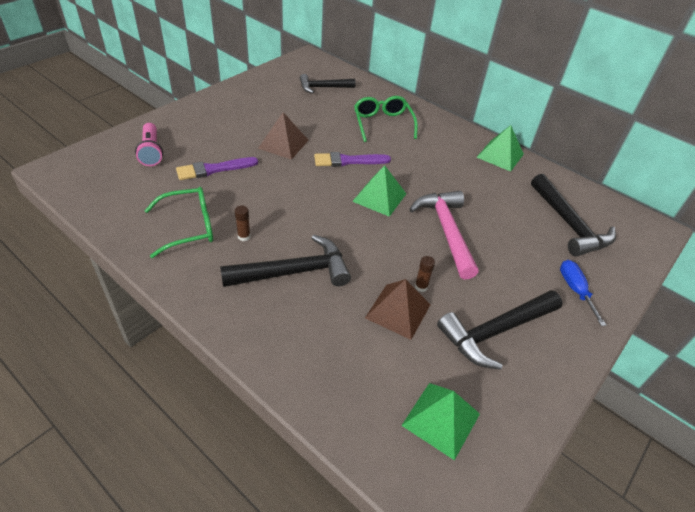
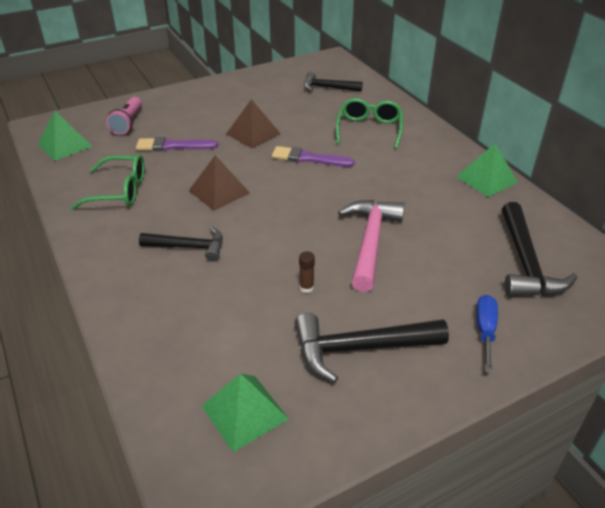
camera: 25 degrees right, 5 degrees down
(244, 236) = (162, 208): brown glue stick -> none
(294, 272) = (189, 247): black hammer -> black hammer, size x0.66
(379, 197) = (318, 197): green pyramid -> green pyramid (64, 145)
(398, 311) = (267, 304): brown pyramid -> brown pyramid (219, 191)

